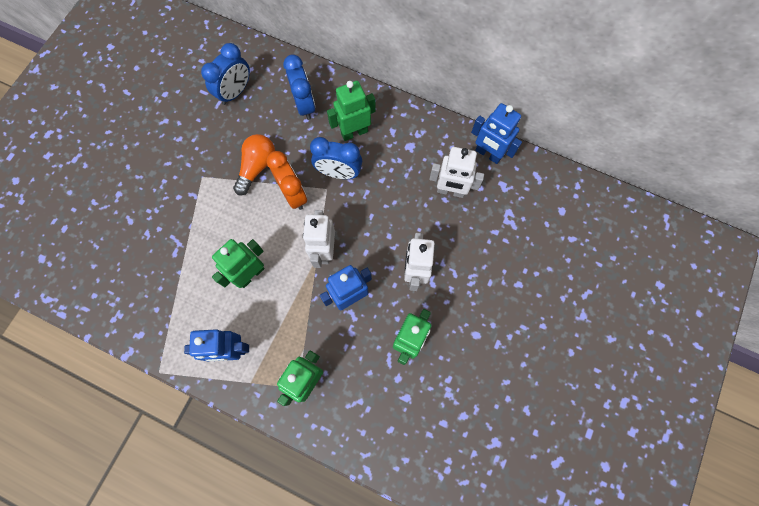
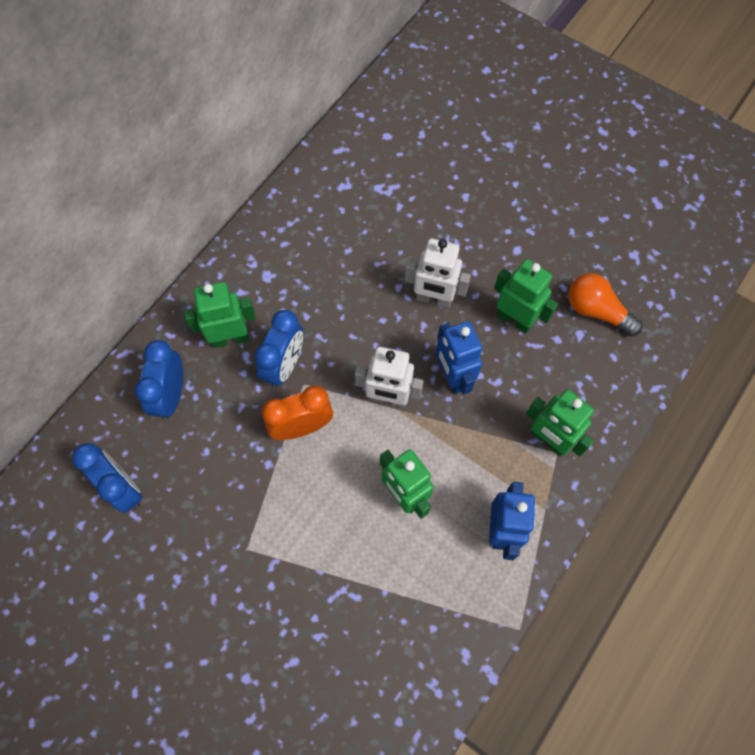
camera: 80 degrees left, 5 degrees down
(257, 167) = (250, 470): orange light bulb -> orange light bulb (596, 311)
(304, 105) = (171, 395): blue clock -> blue clock turned 75 degrees counterclockwise
(354, 132) = (230, 338): green robot -> green robot turned 90 degrees clockwise
(450, 191) = (338, 242): white robot -> none
(488, 154) = (299, 193): blue robot -> none

